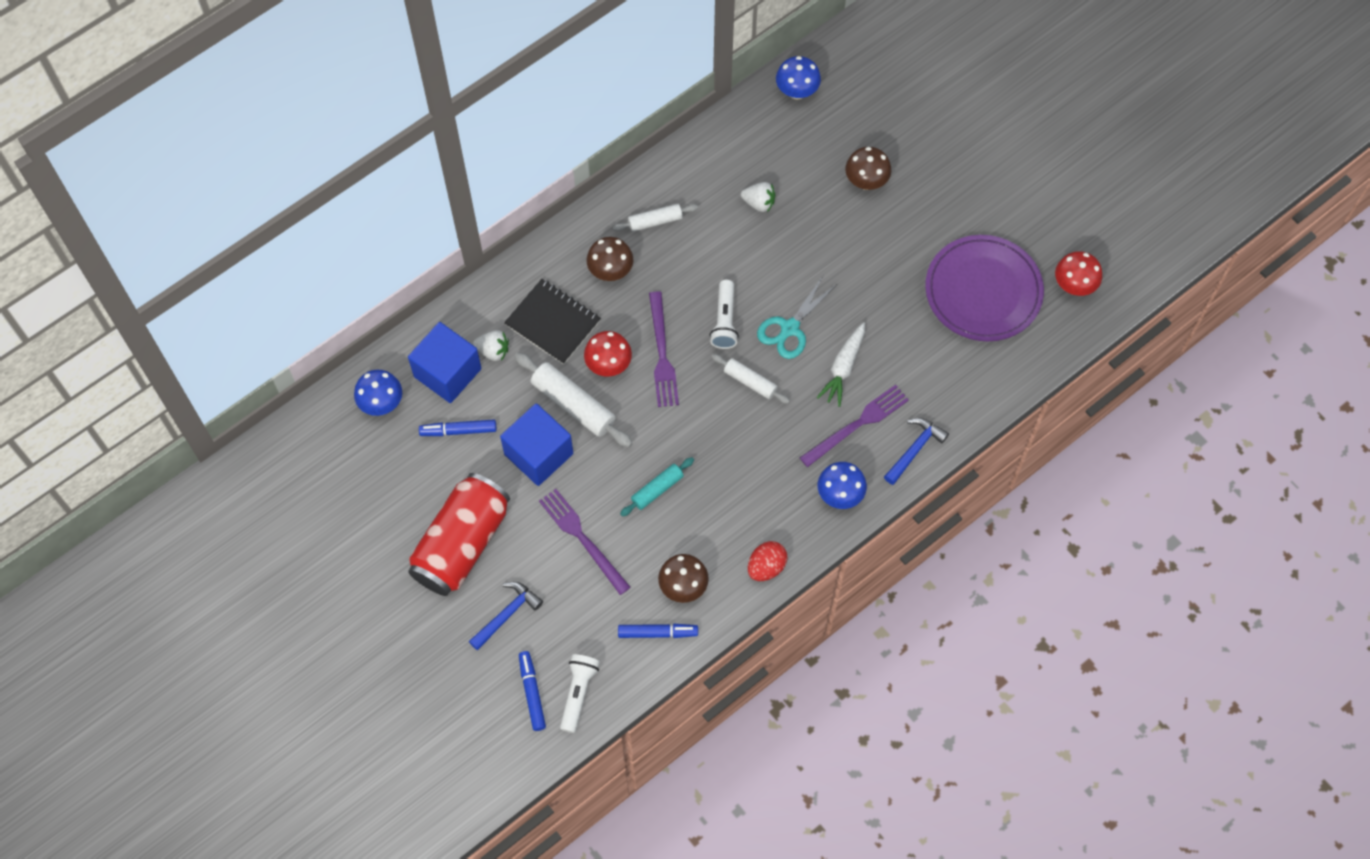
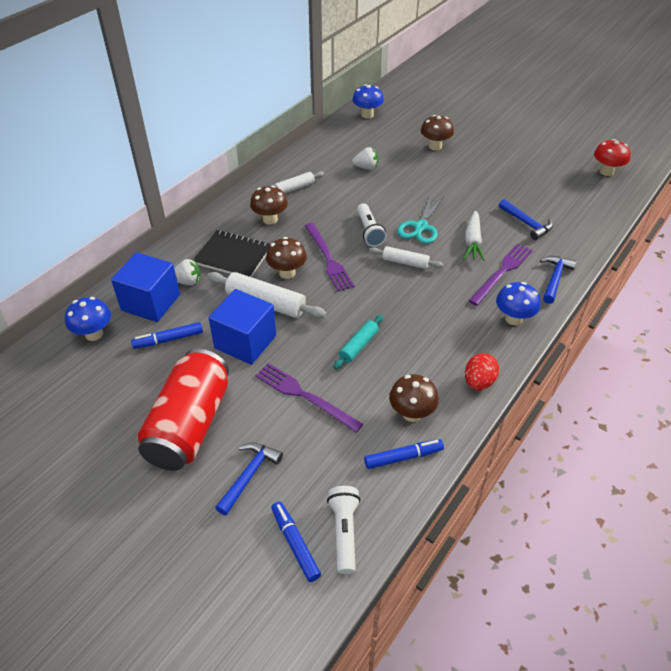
camera: 15 degrees left, 20 degrees down
(608, 365) = (287, 273): red mushroom -> brown mushroom
(923, 354) = (526, 224): none -> blue hammer
(983, 291) = (547, 184): purple plate -> none

